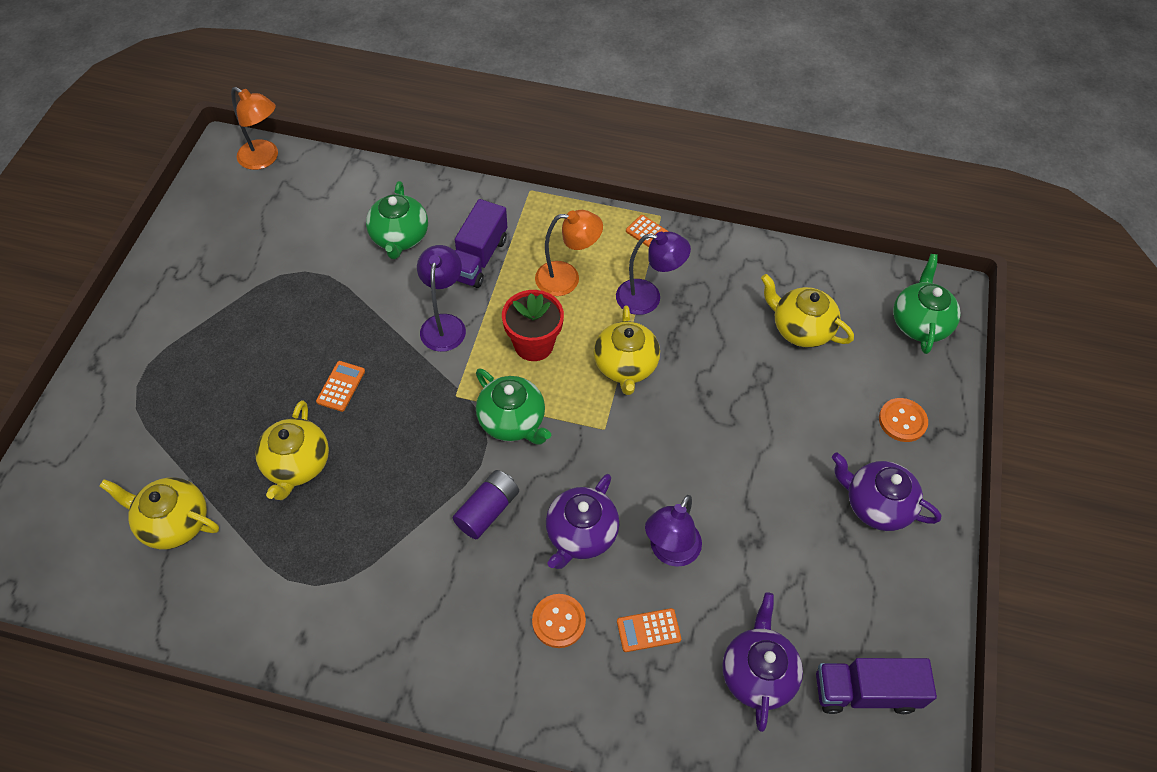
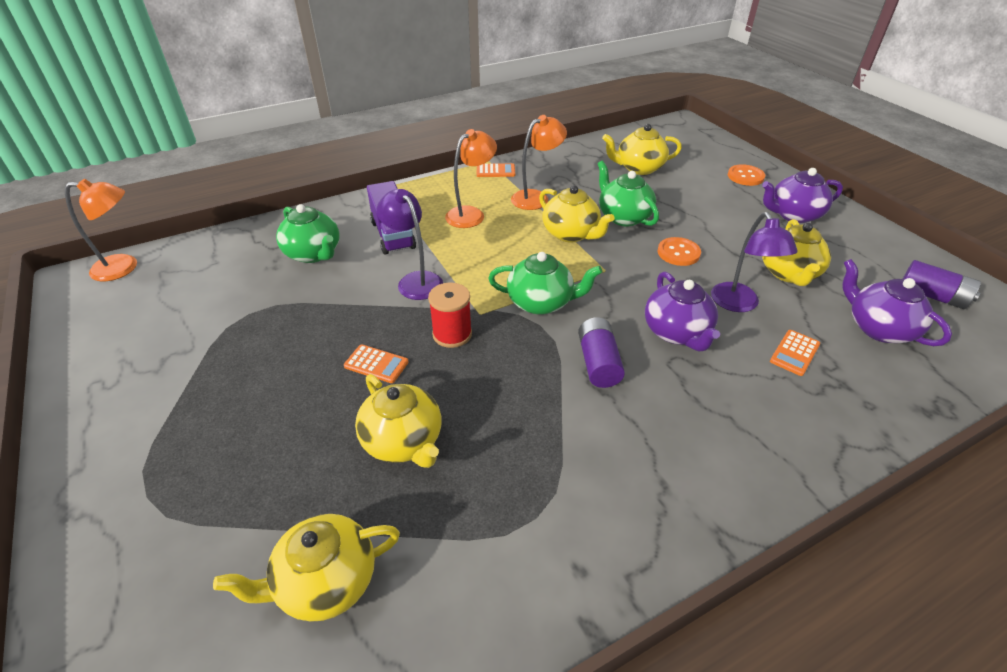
camera: 40 degrees left, 15 degrees down
(341, 386) = (376, 364): orange calculator -> orange calculator turned 135 degrees clockwise
(416, 400) = (452, 334): none -> red spool
(533, 344) = (496, 256): red flower pot -> none
(558, 621) = (740, 391): orange button -> orange button (678, 253)
(648, 298) = (536, 197): purple lamp -> orange lamp
(763, 560) = (789, 273): none -> yellow teapot
(865, 691) = (932, 296): purple truck -> purple battery
(919, 323) = (688, 138): green teapot -> green teapot (623, 217)

